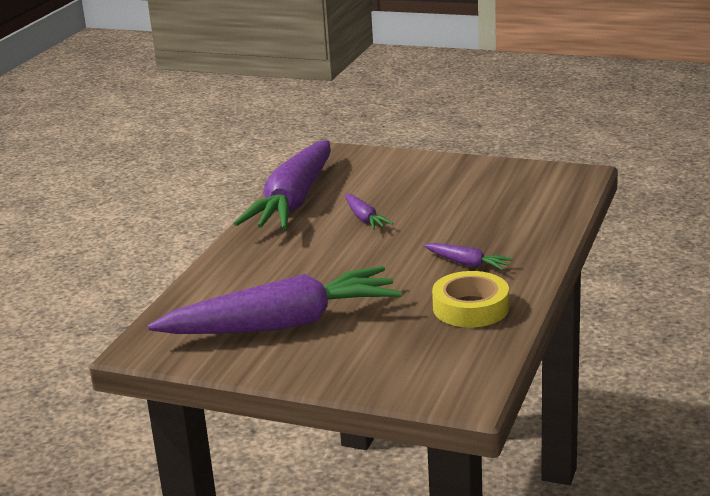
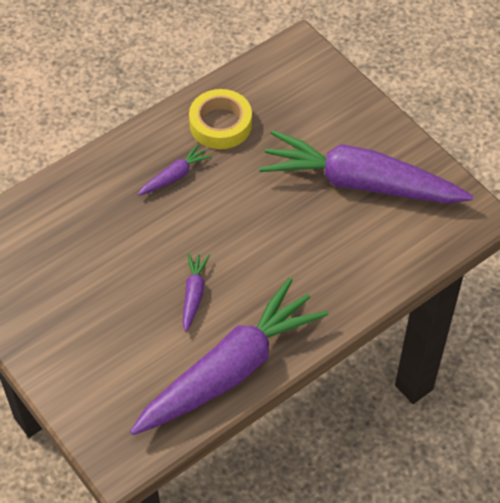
camera: 150 degrees left, 30 degrees up
(467, 263) = (175, 176): purple carrot -> purple carrot turned 75 degrees clockwise

